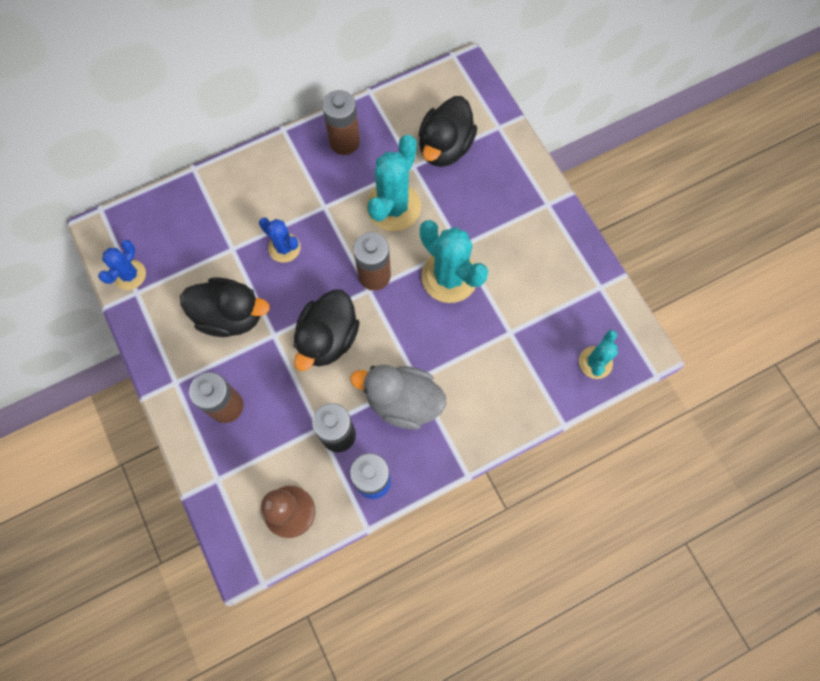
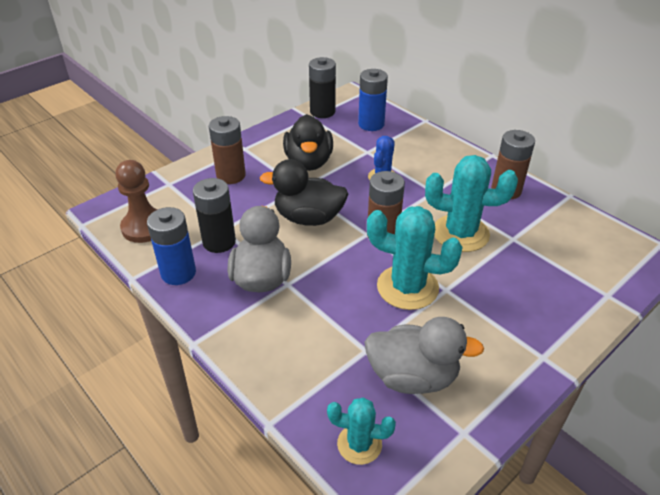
camera: 75 degrees right, 30 degrees down
(129, 275) = (322, 112): blue cactus -> black battery
(179, 228) = (371, 124): none -> blue battery
(445, 147) = (550, 257): black duck -> none
(449, 277) = (407, 287): turquoise cactus -> turquoise cactus turned 75 degrees clockwise
(544, 305) = (412, 376): none -> grey duck

